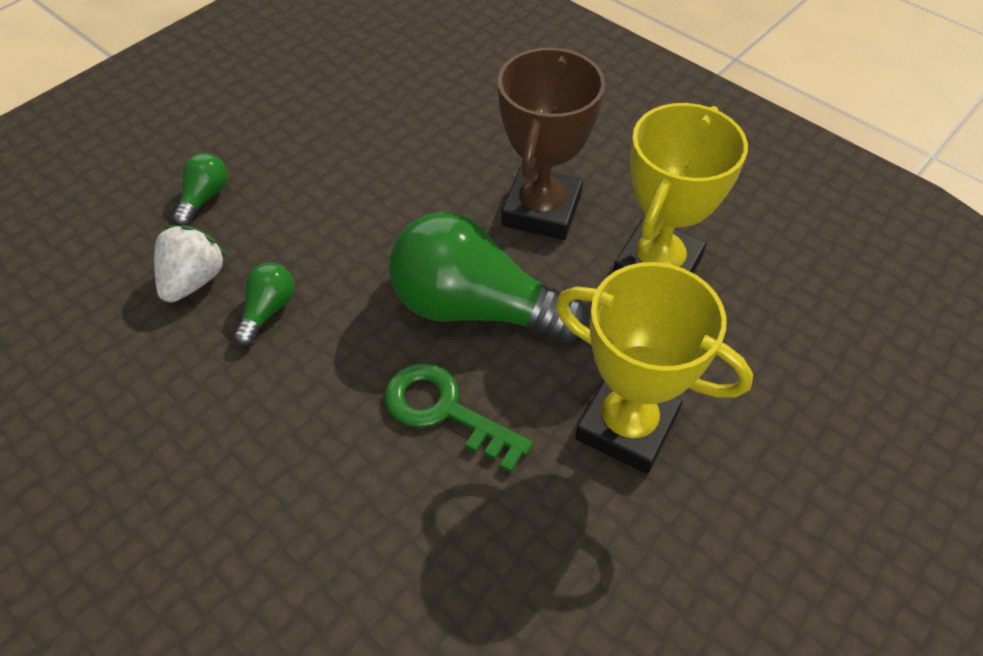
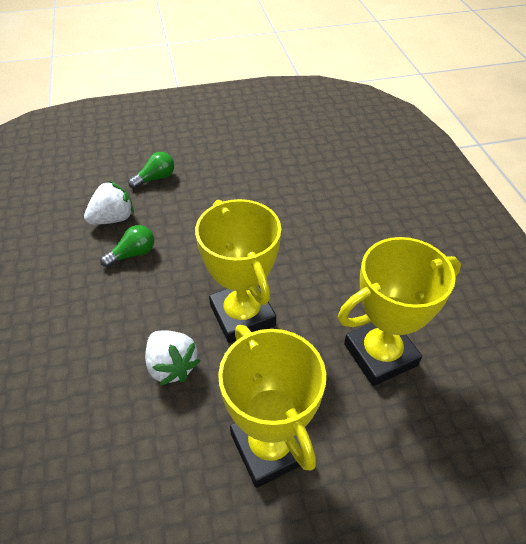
camera: 35 degrees right, 5 degrees down
(444, 411) = (172, 366): green key -> white strawberry
(476, 308) = (242, 315): green light bulb -> yellow trophy
(541, 210) = (333, 277): brown trophy -> none

